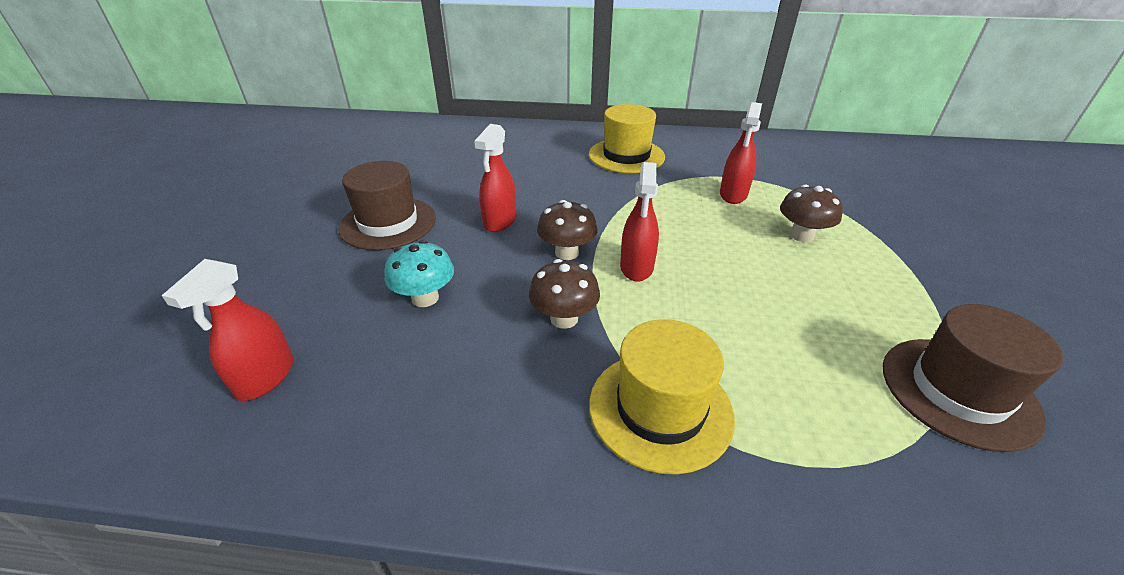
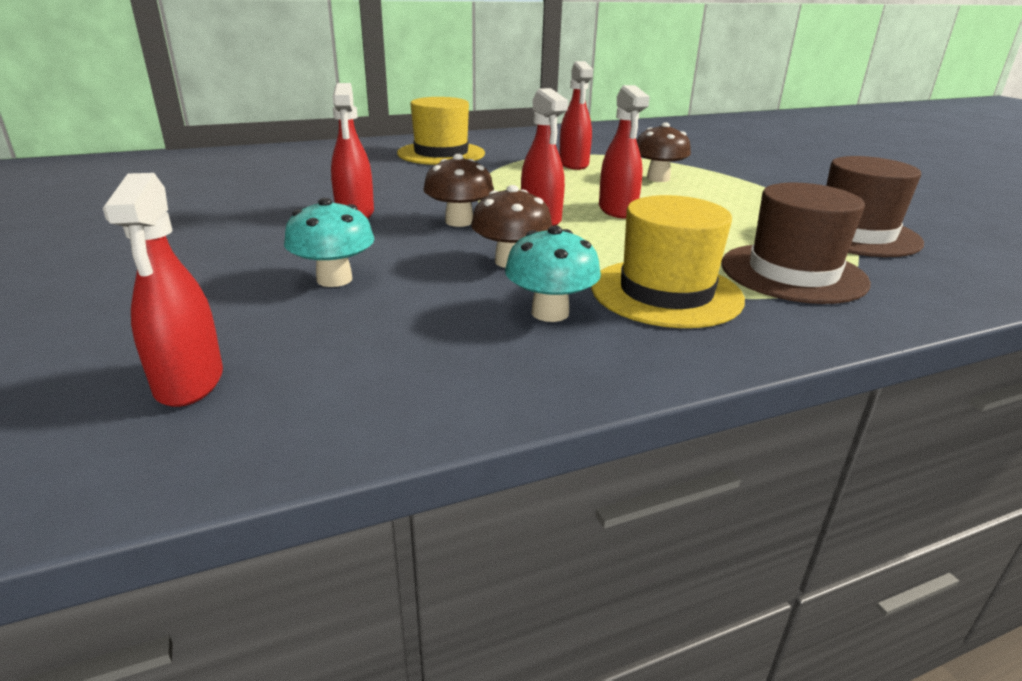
camera: 30 degrees left, 10 degrees down
(388, 223) = (207, 236): brown hat -> brown hat (793, 273)
(539, 397) = (550, 313): none -> turquoise mushroom
(717, 274) = (617, 210): none -> red spray bottle

